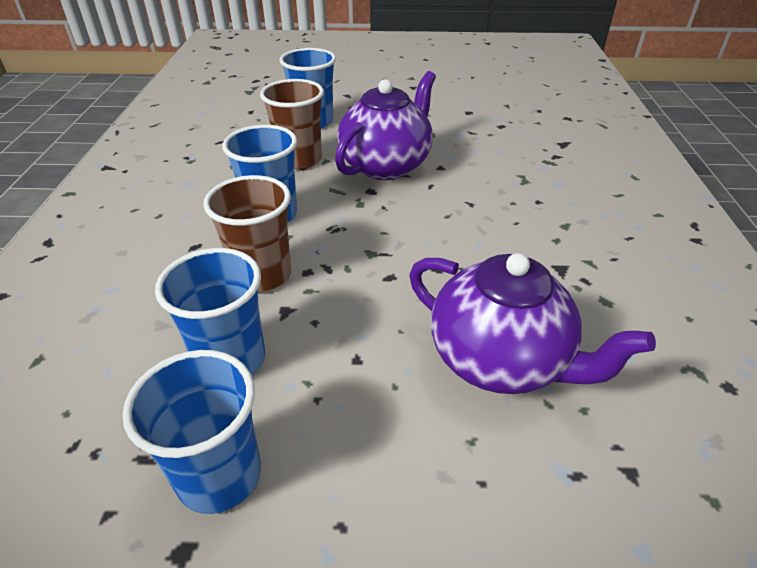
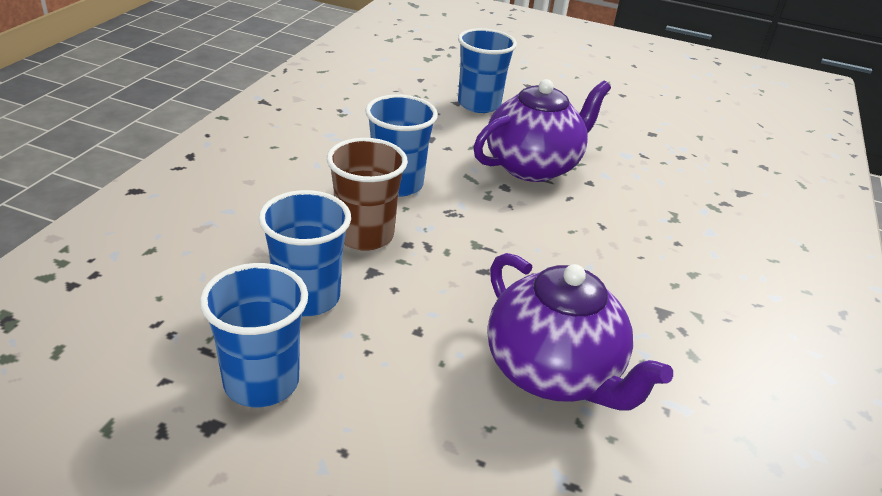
camera: 15 degrees right, 5 degrees down
(299, 159) = (447, 139): brown cup -> none

